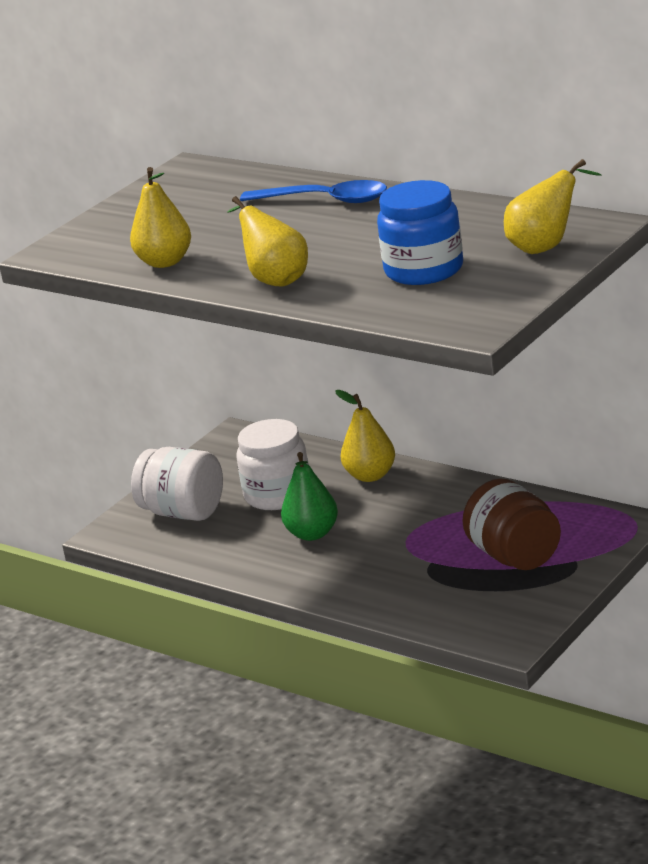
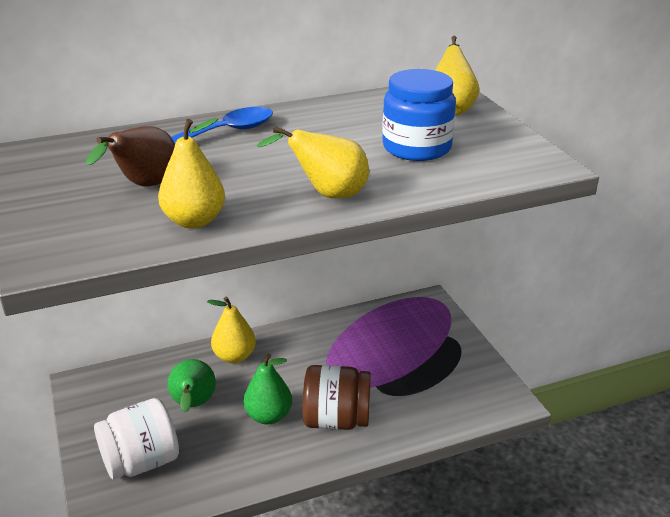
camera: 60 degrees left, 5 degrees up
(192, 224) = (144, 186): none -> brown pear
(278, 495) = (193, 405): white jar -> green pear
(515, 556) = (414, 353): brown jar -> brown jar (336, 420)

